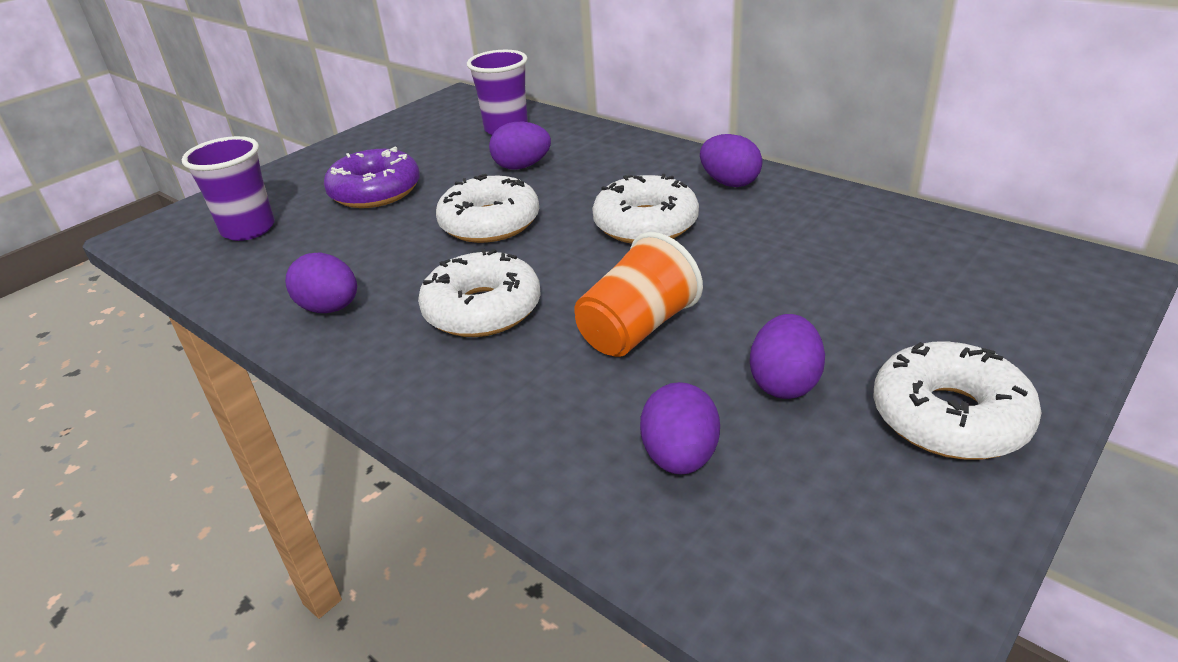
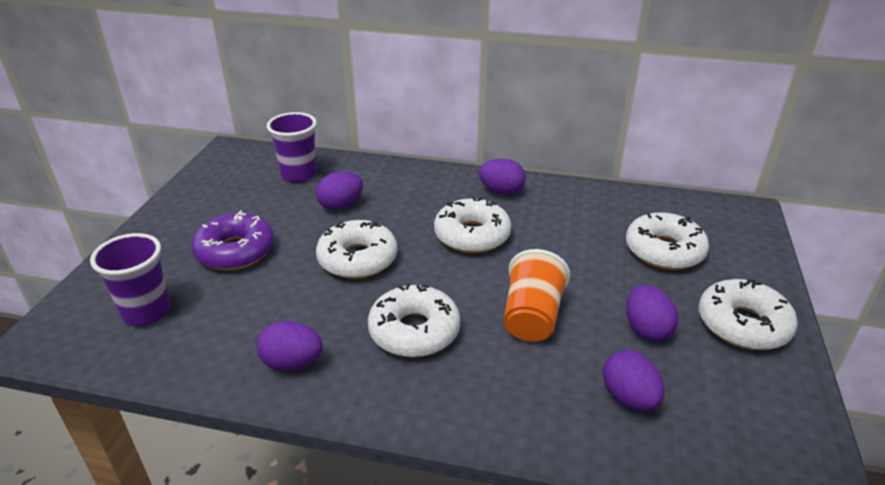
camera: 30 degrees left, 0 degrees up
(905, 294) = (664, 251): none -> white donut

